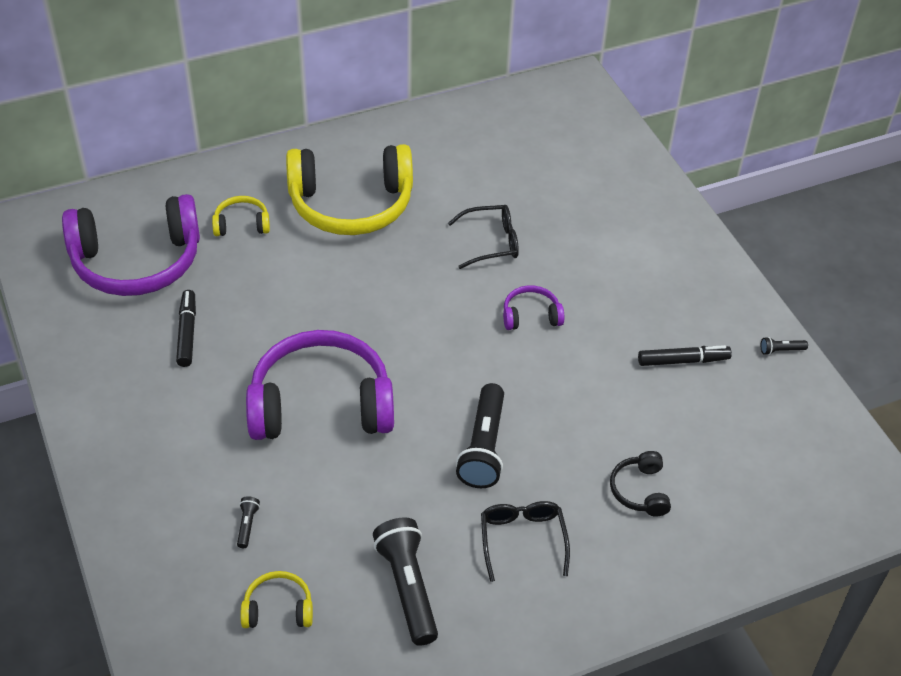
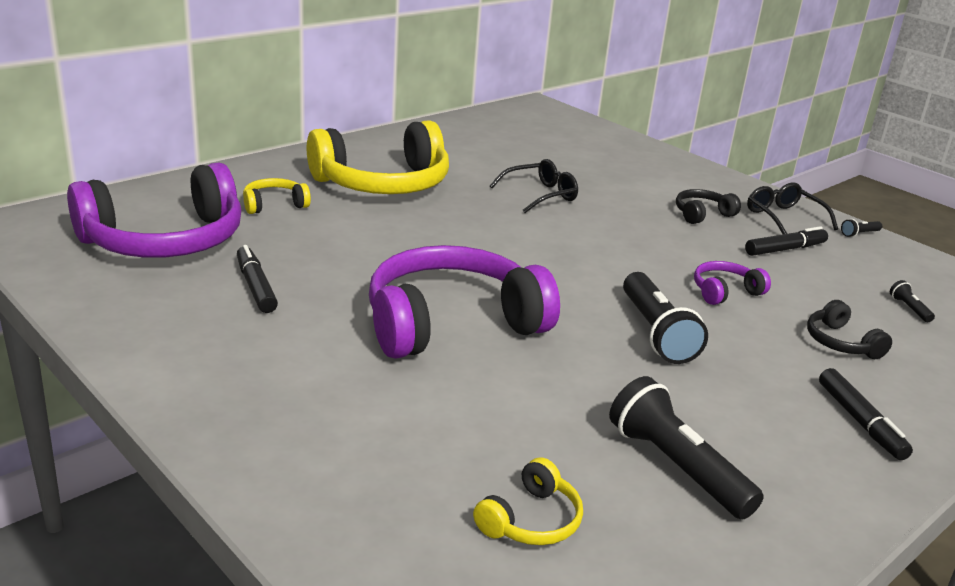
camera: 20 degrees left, 20 degrees down
(247, 525) = (434, 442): black flashlight -> black flashlight (909, 309)
(278, 608) = (531, 520): yellow headphones -> yellow headphones turned 150 degrees clockwise
(522, 540) = (764, 400): black glasses -> black glasses (784, 218)
(531, 315) = (619, 236): purple headphones -> purple headphones (725, 292)
(586, 578) = (860, 421): none -> black marker
(636, 295) = (702, 214): none -> black headphones

